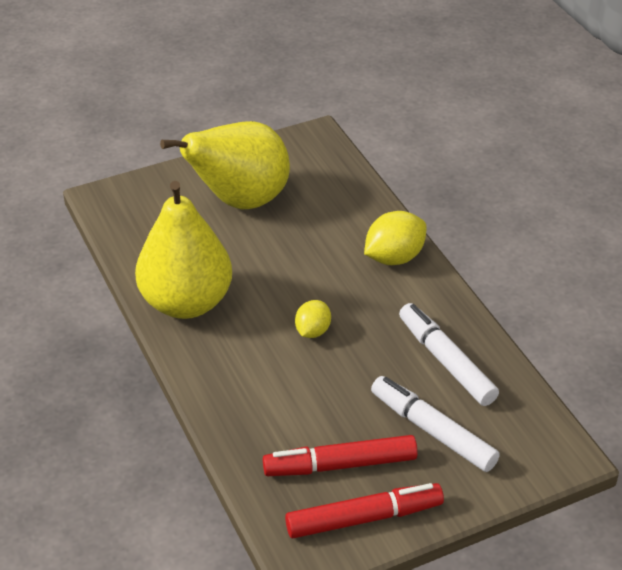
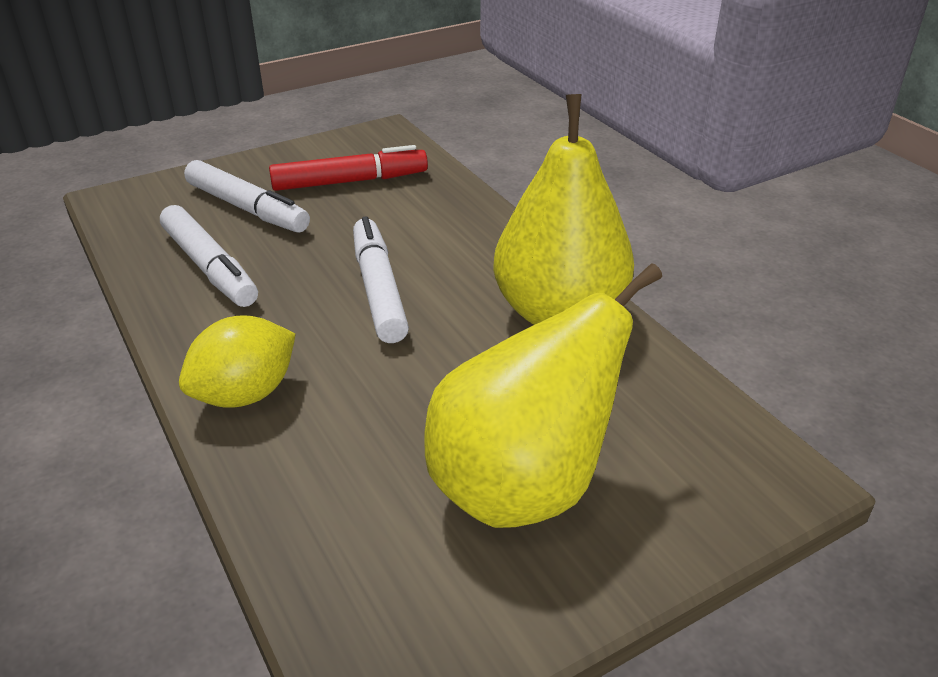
camera: 175 degrees right, 5 degrees down
(312, 331) = (379, 289): yellow lemon -> white marker
(364, 518) = (330, 152): red marker -> none

